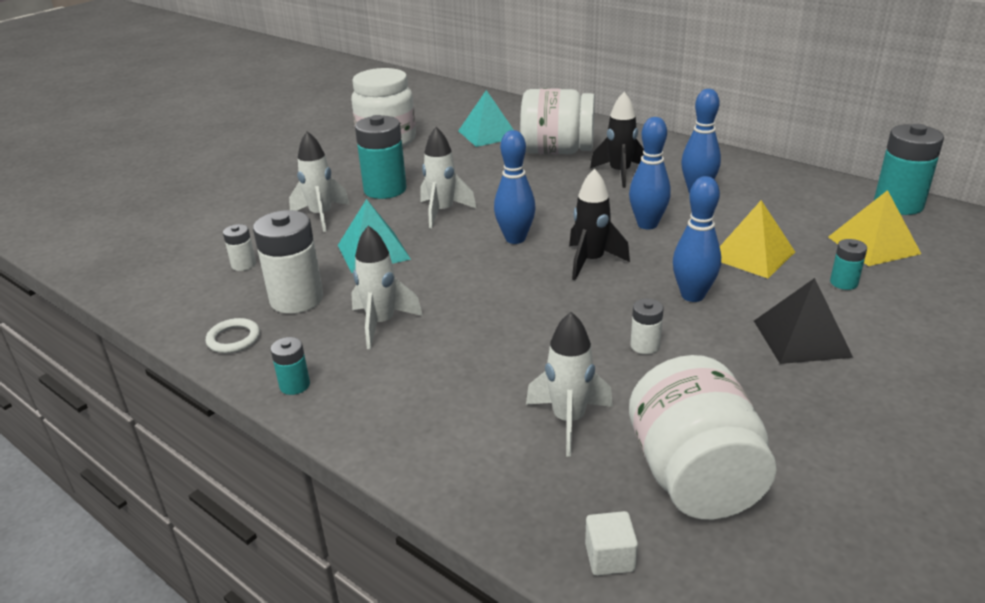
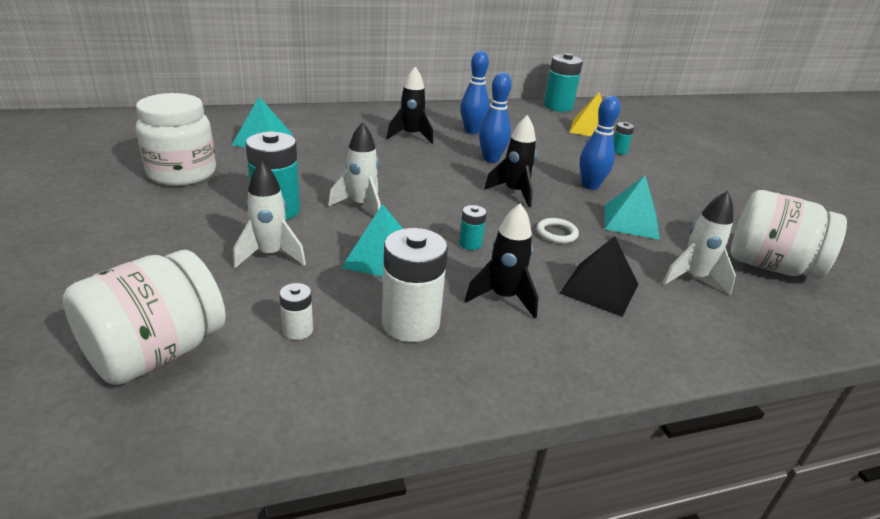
camera: 60 degrees left, 0 degrees up
(233, 339) = (440, 385): white ring -> white ring (556, 233)
(294, 385) = (556, 375): turquoise battery -> turquoise battery (470, 243)
(381, 324) = (503, 297): white rocket -> black rocket
(515, 239) = (447, 200): blue bowling pin -> none
(557, 151) = (342, 135): white jar -> white jar (156, 353)
(609, 557) = (833, 322): white cube -> none
(645, 345) = (631, 221): white battery -> turquoise pyramid
(752, 255) = (564, 154): yellow pyramid -> none
(801, 338) = (661, 183): black pyramid -> black pyramid (599, 288)

